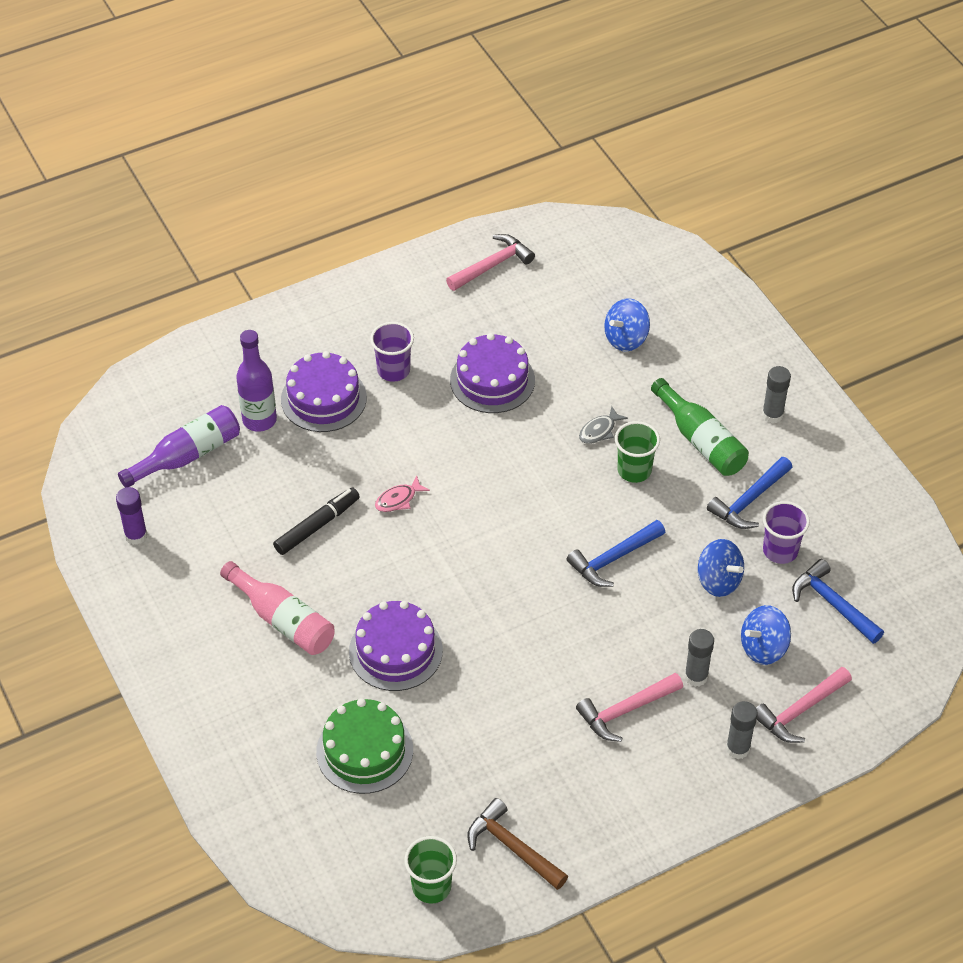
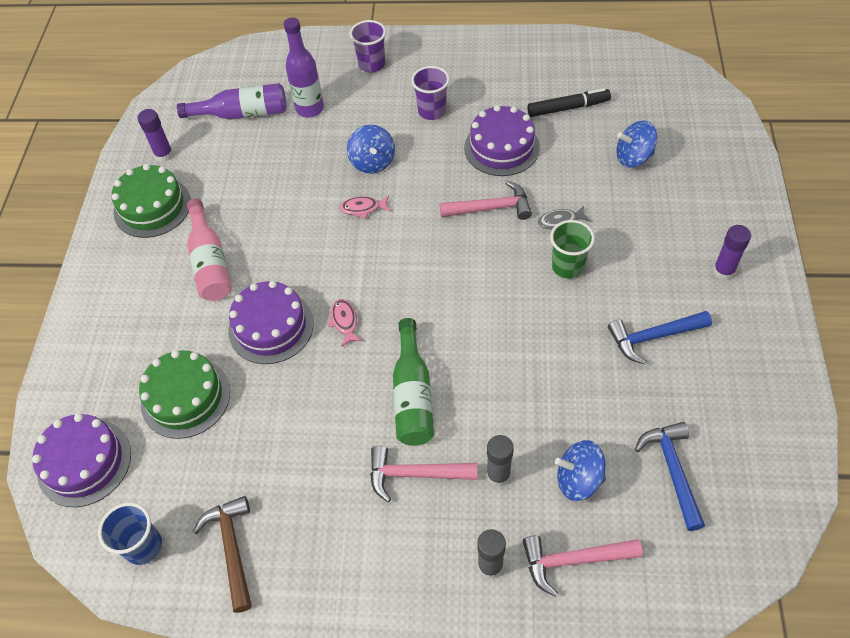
camera: 35 degrees right, 5 degrees up
(171, 594) = (152, 207): none -> green cake
(317, 526) = (289, 202): black marker -> black marker (568, 108)
(323, 398) = (366, 111): purple cake -> purple cake (84, 462)
(431, 886) = (143, 546): green cup -> blue cup
(463, 613) = (344, 321): none -> pink fish
(492, 265) = (563, 63): pink hammer -> pink hammer (491, 208)
(613, 559) = (498, 333): blue hammer -> none
(701, 440) = (643, 266): green bottle -> green bottle (412, 395)
(718, 581) = (578, 396): blue spinning top -> blue spinning top (372, 162)
(772, 415) = (723, 271): grey glue stick -> purple glue stick
(780, 551) = (653, 396): purple cup -> purple cup (371, 64)

